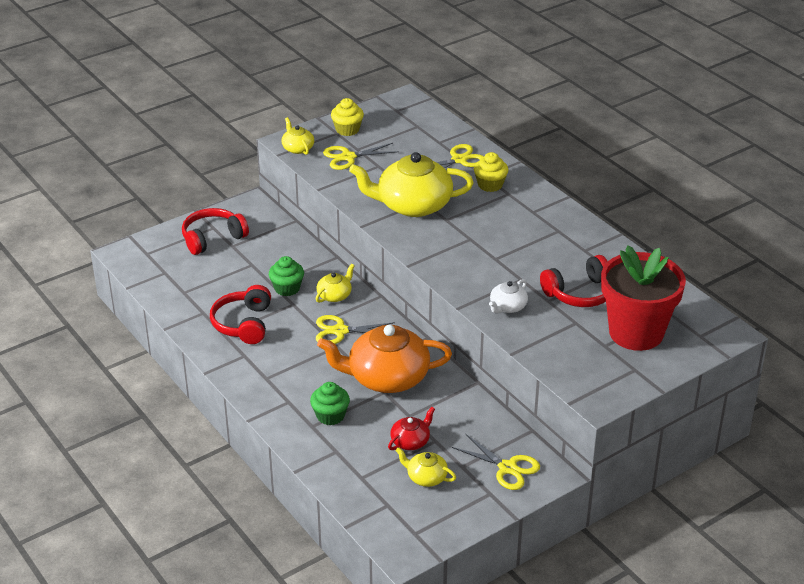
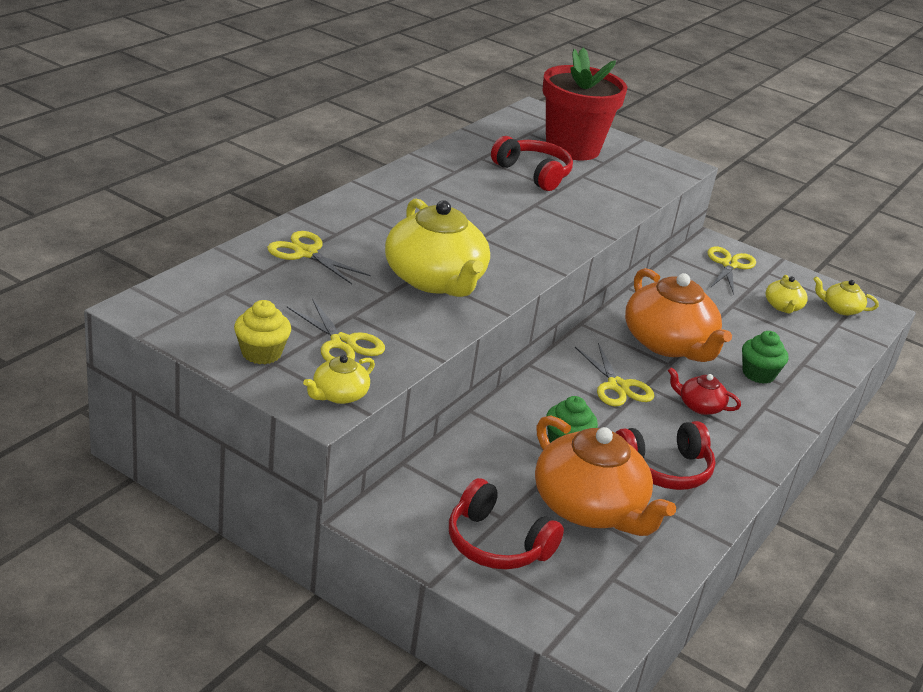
camera: 115 degrees left, 5 degrees down
(224, 280) = (589, 507): none -> orange teapot
(335, 295) = (553, 400): yellow teapot -> yellow teapot (841, 308)
(411, 441) = (746, 319): red teapot -> red teapot (699, 406)
(490, 185) = (356, 229): yellow cupcake -> none
(507, 307) = (588, 210): white teapot -> none

